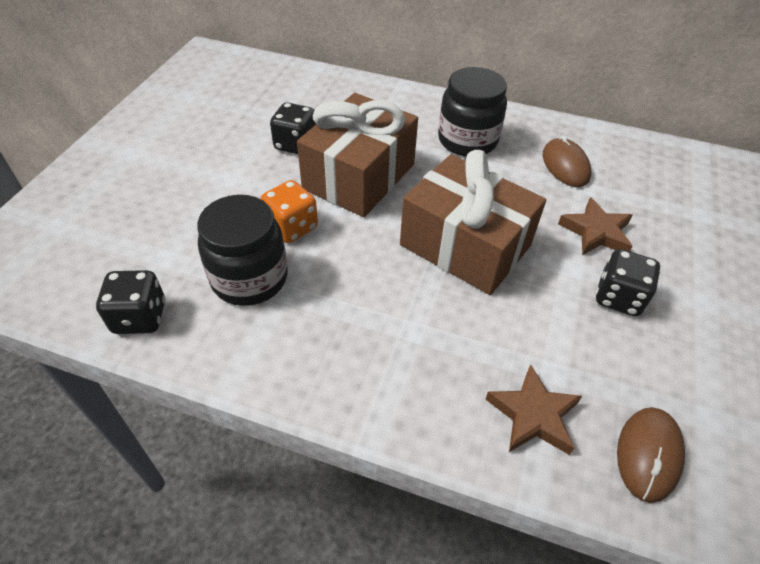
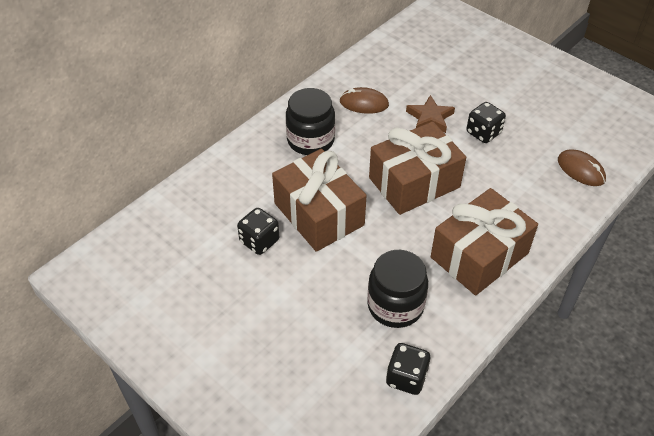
camera: 65 degrees left, 0 degrees up
(291, 227) = (355, 269): orange dice -> none
(375, 348) = (479, 255): none -> brown gift
(533, 415) = (546, 203): brown star -> none

